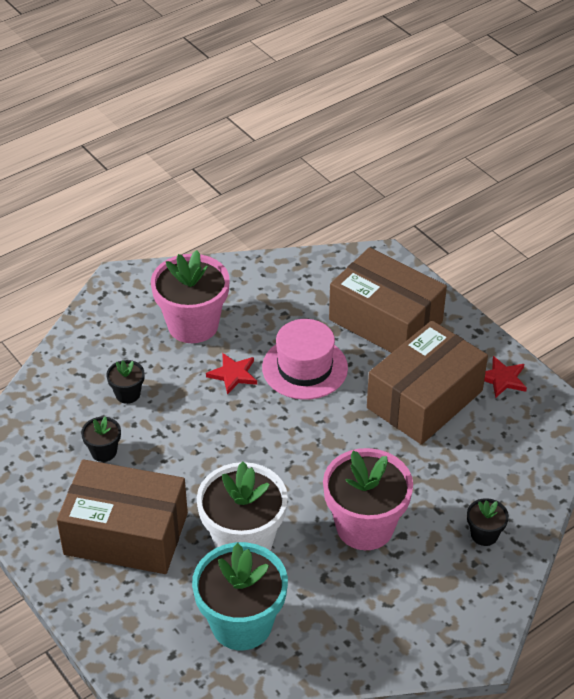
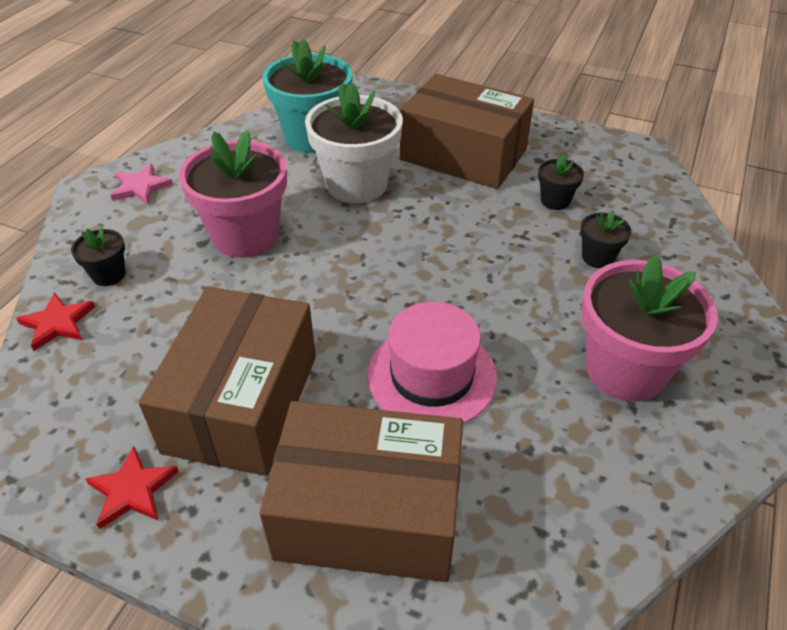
camera: 150 degrees right, 0 degrees up
(126, 534) = (463, 154): brown box -> brown box turned 45 degrees clockwise
(233, 374) = (510, 327): red star -> red star (58, 323)
(433, 627) = (141, 187): none -> pink star

